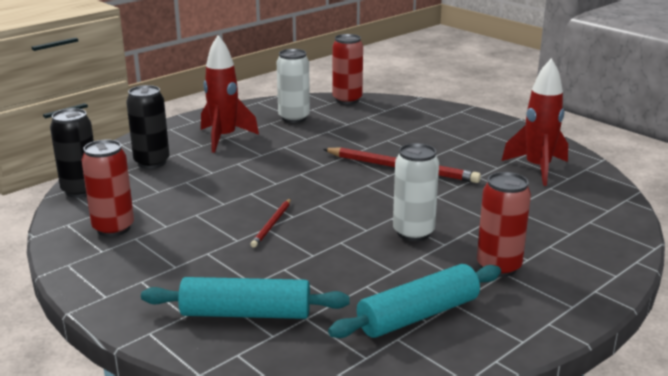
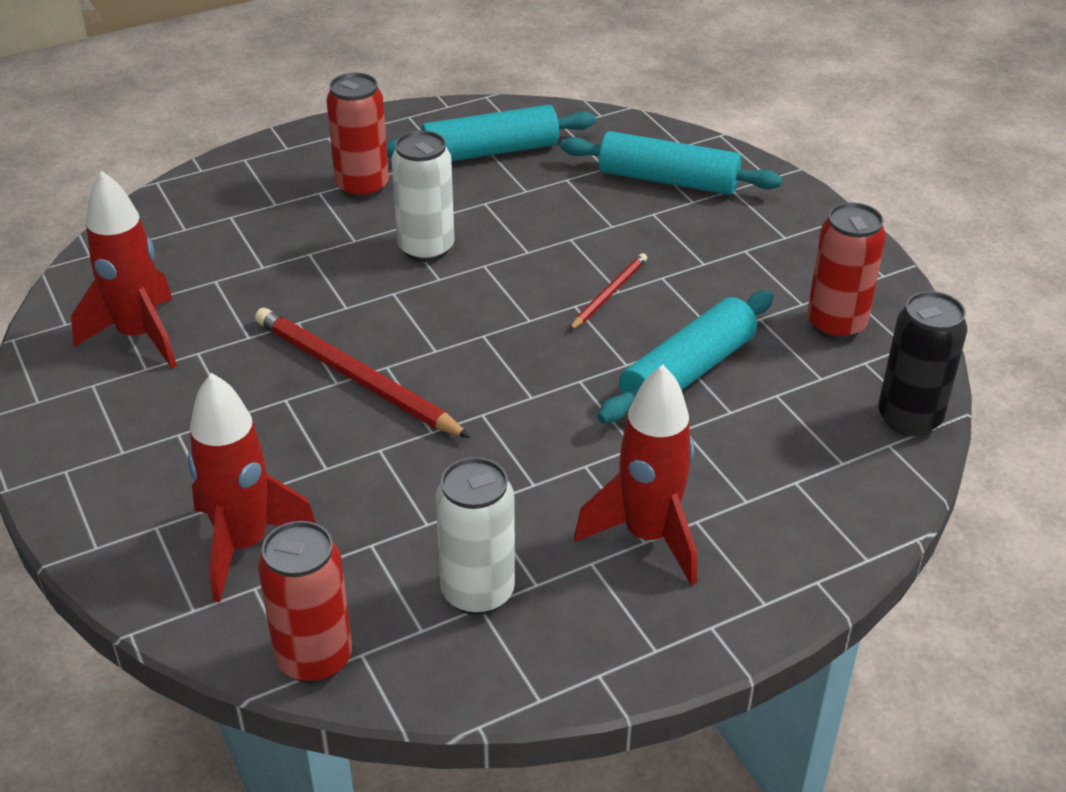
camera: 165 degrees left, 15 degrees up
(152, 162) = (795, 477): black can -> none
(212, 193) = (688, 372): none -> turquoise rolling pin
(401, 117) = (244, 545): none -> red rocket

